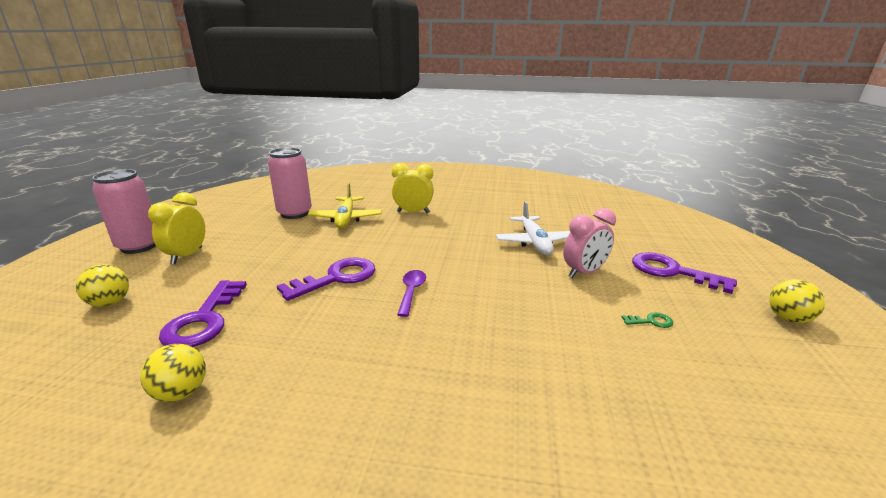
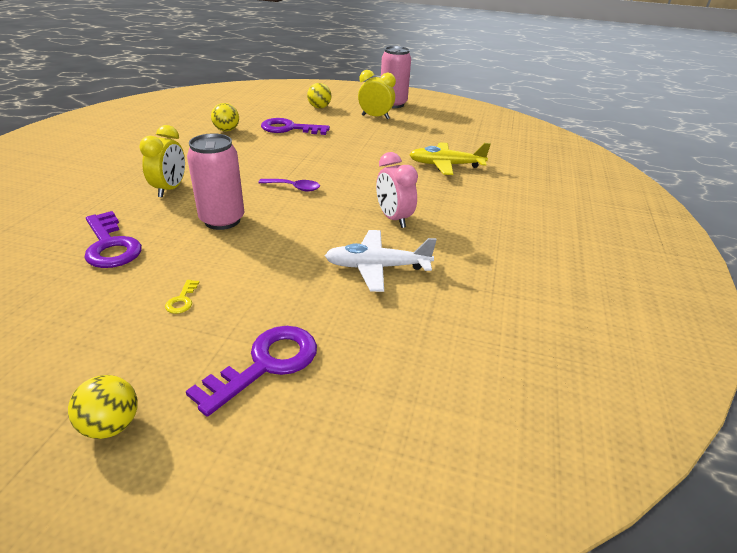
camera: 95 degrees right, 10 degrees up
(294, 213) = (457, 144): pink can -> pink can (222, 220)
(336, 278) = (326, 162): purple key -> purple key (111, 245)
(413, 212) = (468, 199): yellow clock -> yellow clock (170, 189)
(584, 272) = (292, 285): pink clock -> pink clock (393, 219)
(651, 321) = (182, 300): green key -> yellow key

